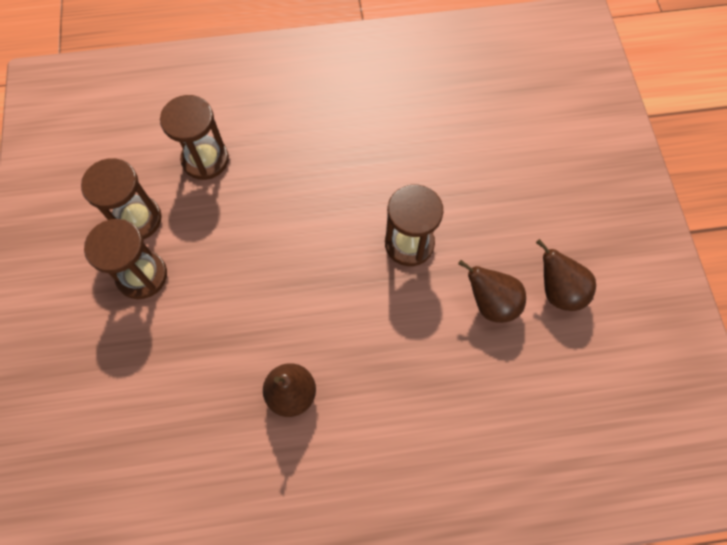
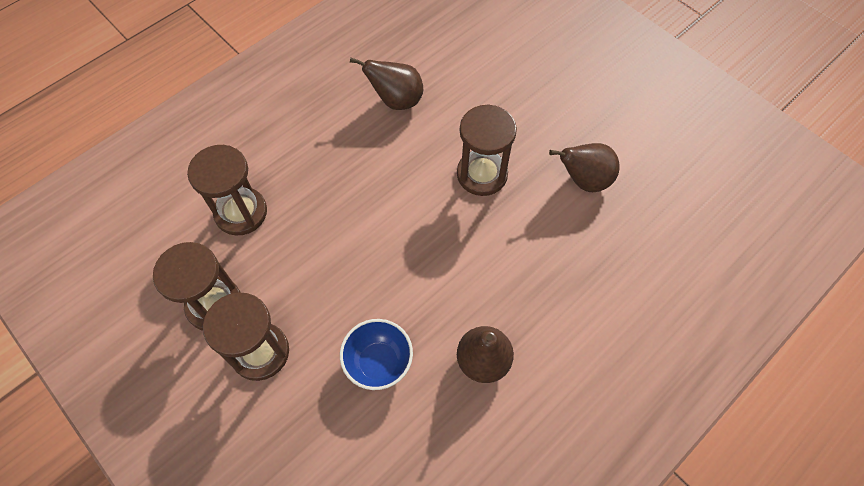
camera: 35 degrees left, 5 degrees down
(216, 341) = (378, 363): none -> blue bowl
(558, 291) = (625, 139): brown pear -> brown pear (396, 100)

